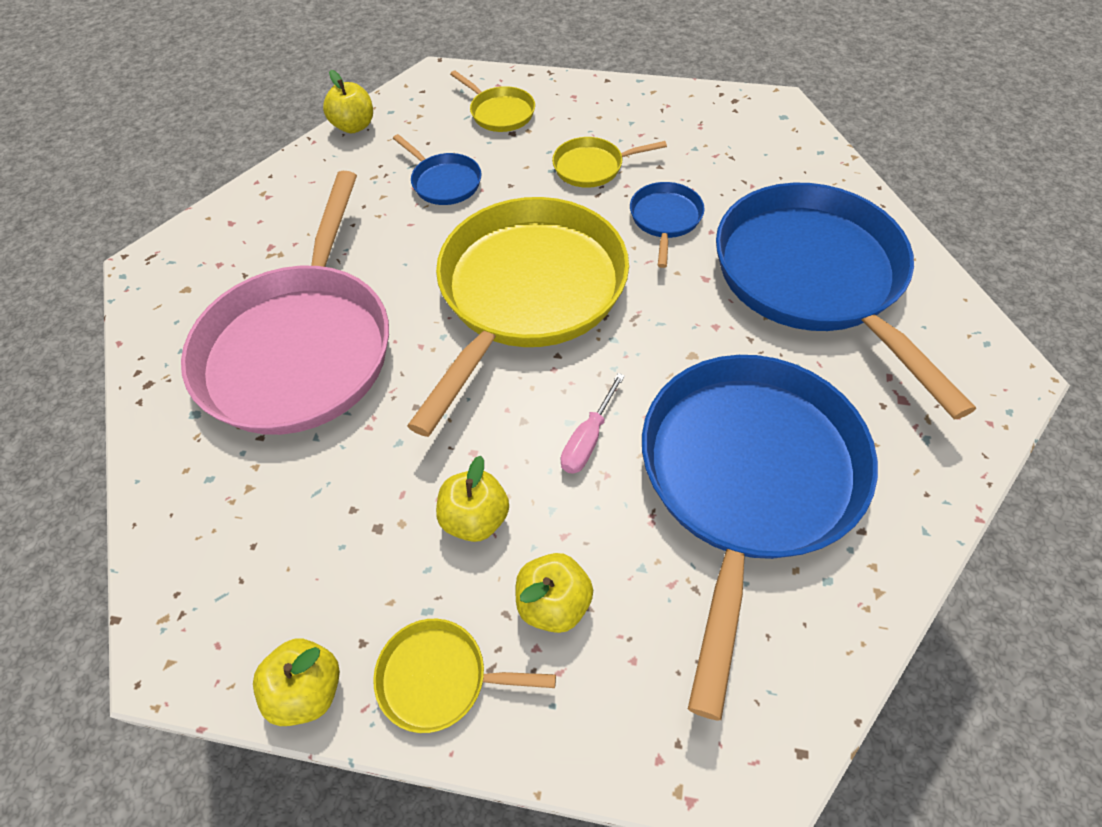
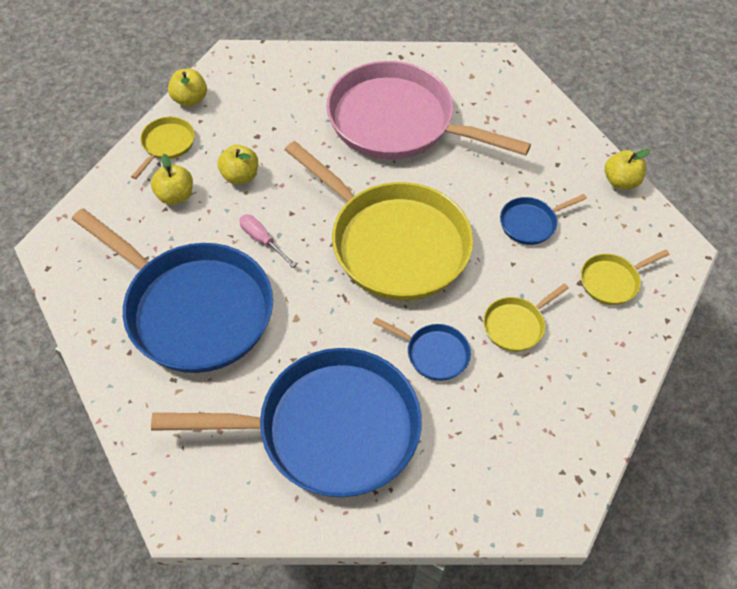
camera: 105 degrees right, 0 degrees up
(592, 167) = (516, 325): yellow pan -> yellow pan turned 135 degrees counterclockwise

